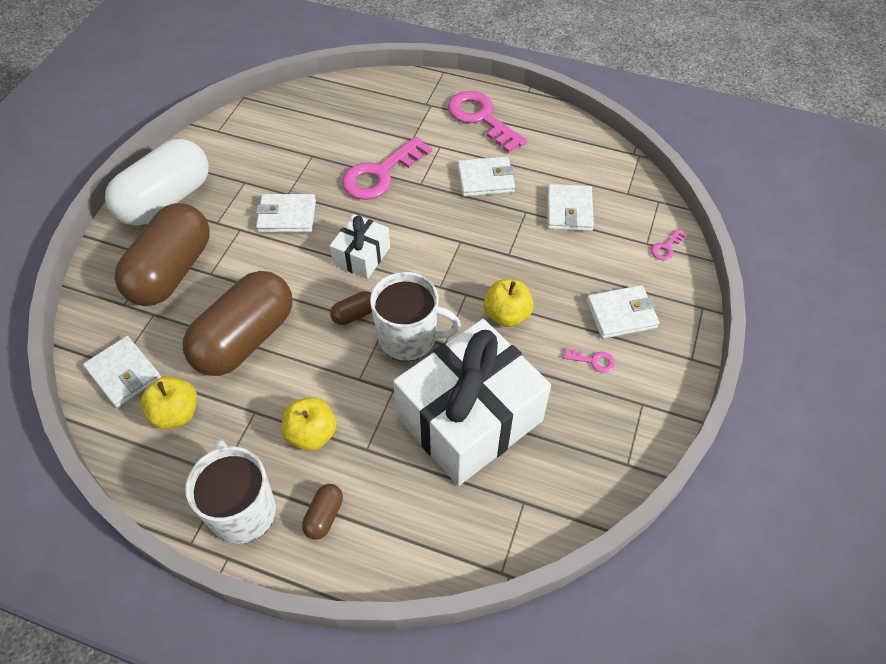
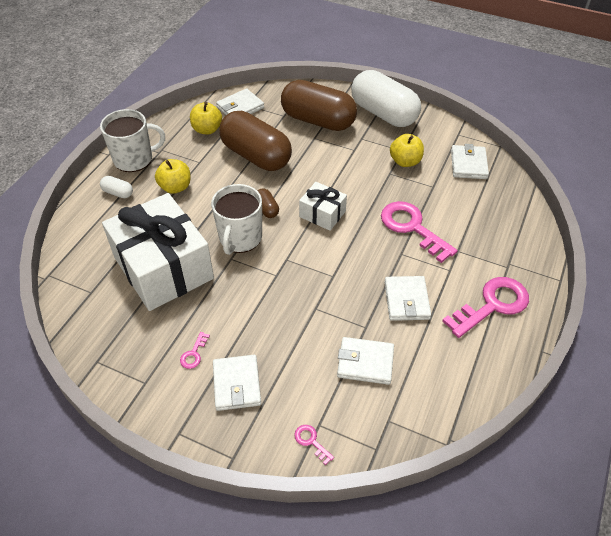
camera: 95 degrees right, 5 degrees down
(287, 216) = (365, 173): white wallet -> white wallet (468, 164)
(324, 516) = (118, 193): brown capsule -> white capsule
(507, 315) = (251, 300): yellow apple -> yellow apple (405, 161)

